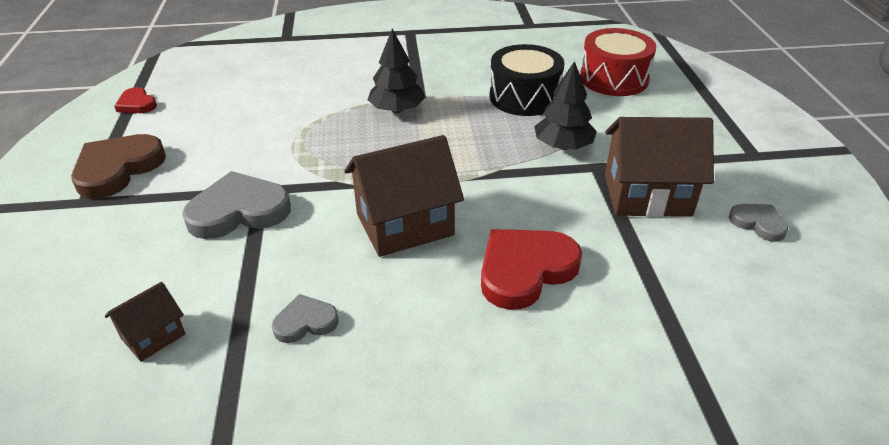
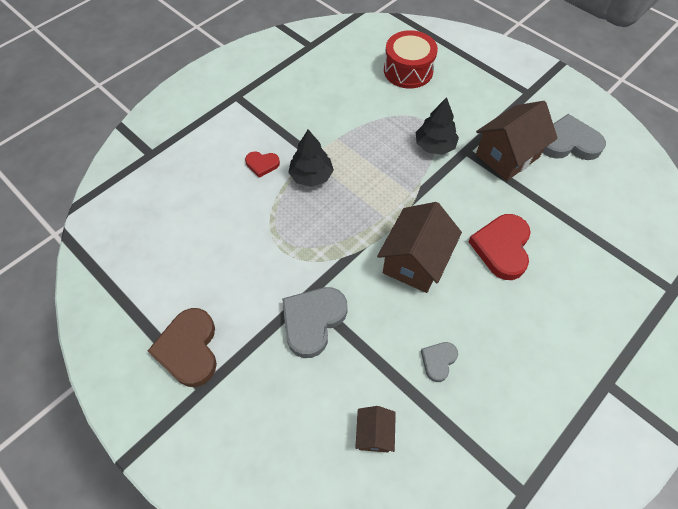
camera: 40 degrees left, 20 degrees up
(137, 104) = (120, 288): red heart -> red heart (262, 164)
(524, 97) = (374, 117): black drum -> none
(758, 223) = (568, 142): grey heart -> grey heart, size x1.87

